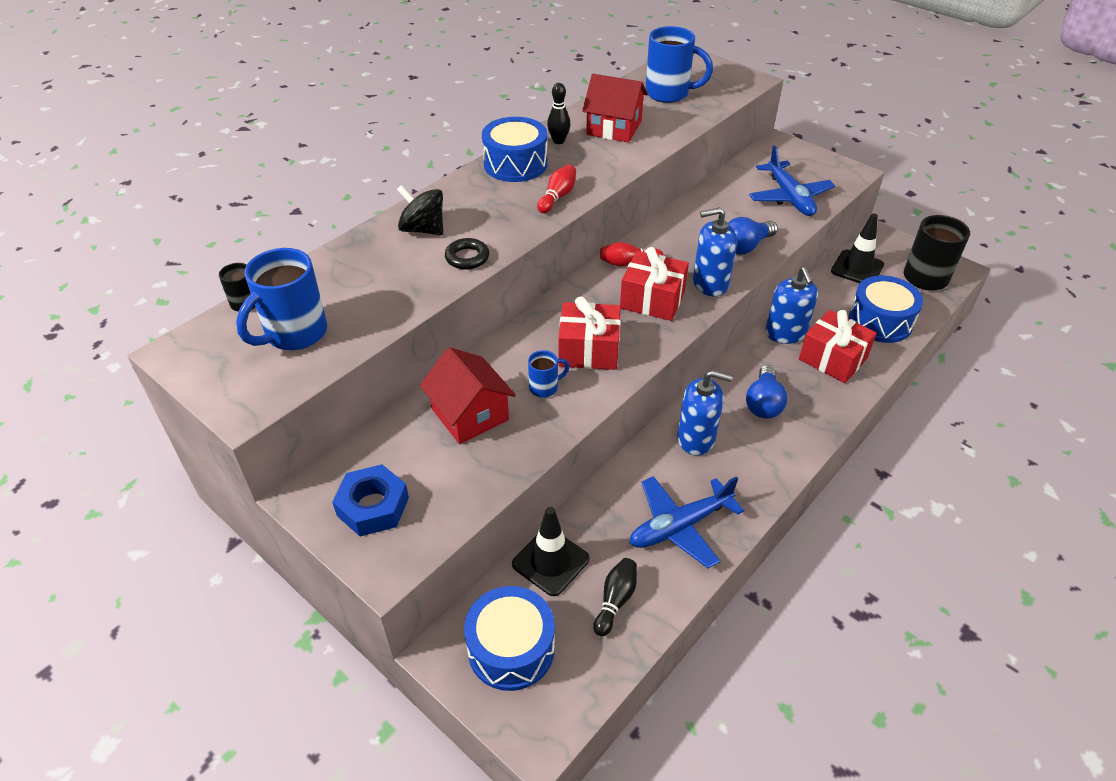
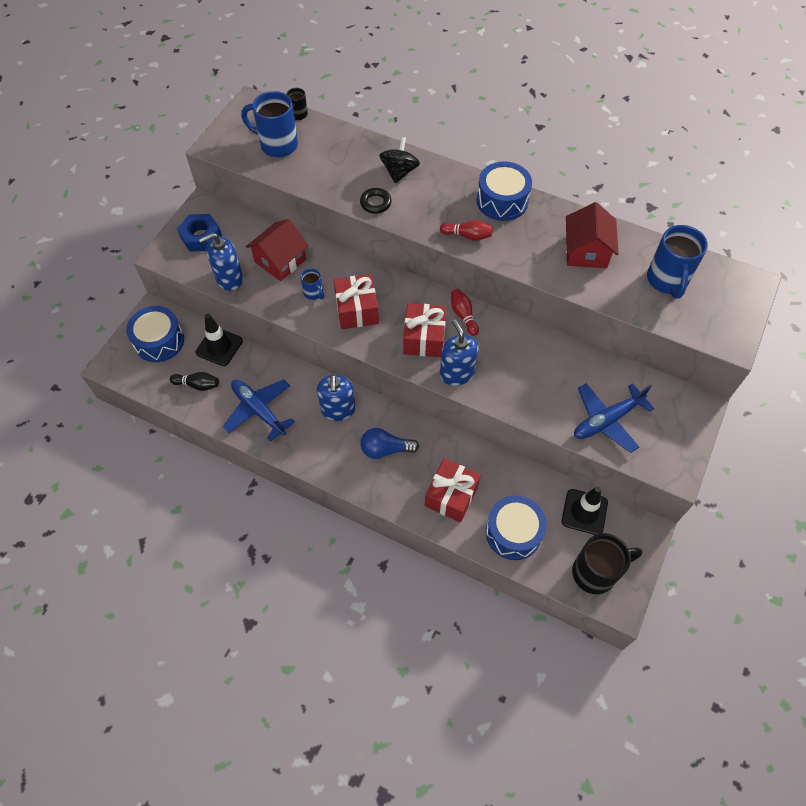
camera: 75 degrees right, 15 degrees up
(558, 141) = (548, 219): black bowling pin -> none
(746, 246) = (516, 393): blue light bulb -> none
(785, 333) = (471, 458): blue soap dispenser -> blue soap dispenser (229, 278)

